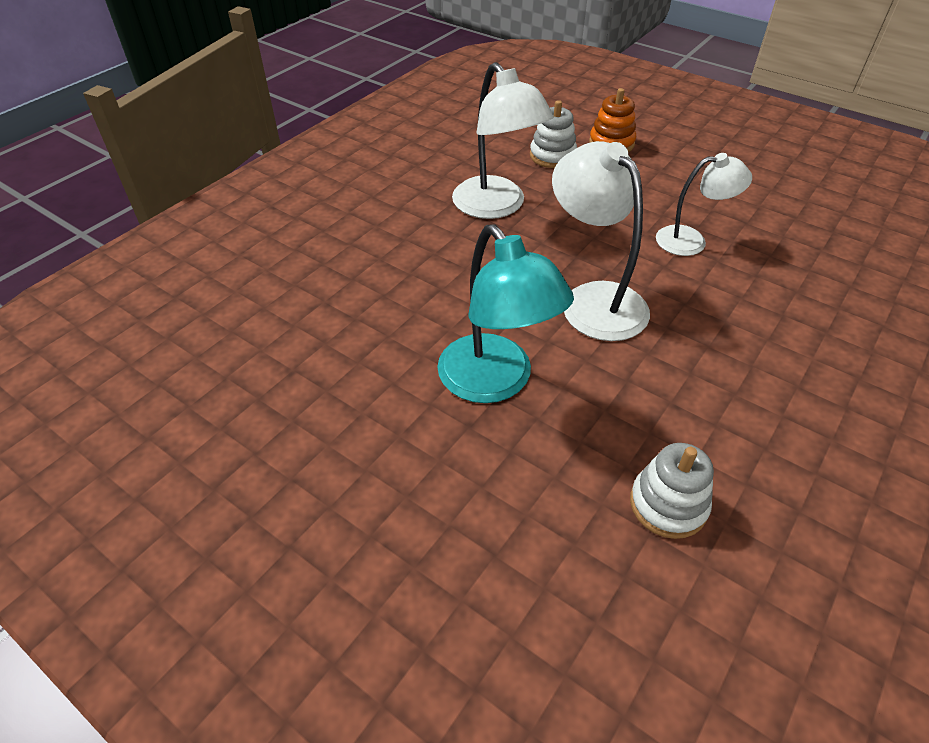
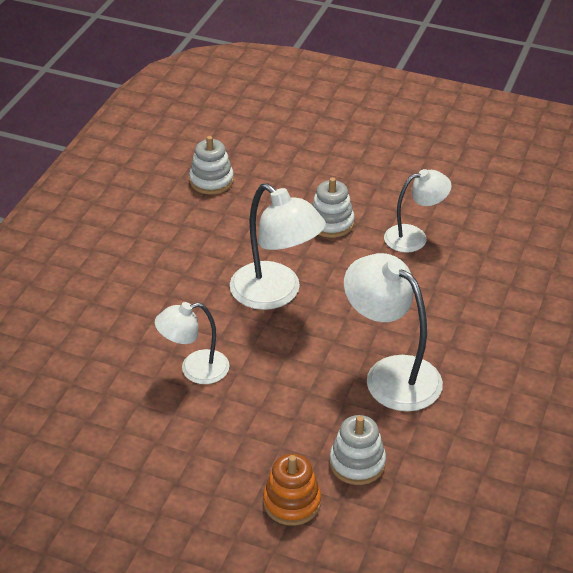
camera: 165 degrees right, 5 degrees down
(394, 340) = (414, 237): none -> white lamp
(495, 382) = (331, 223): turquoise lamp -> white stacking toy

